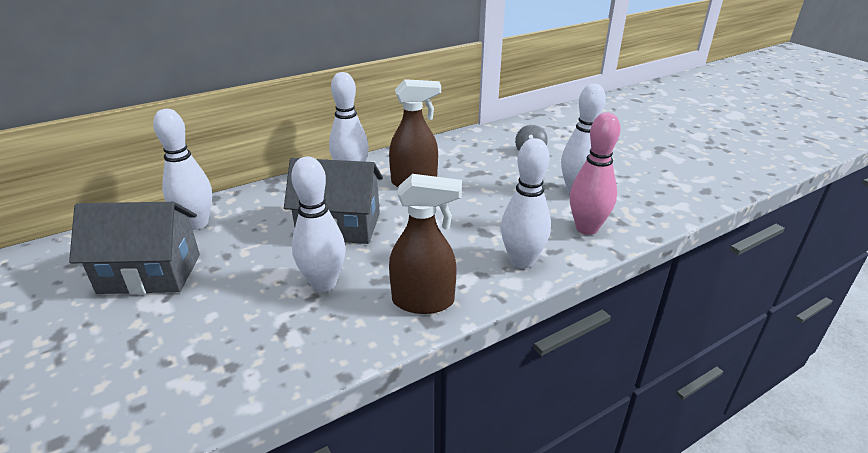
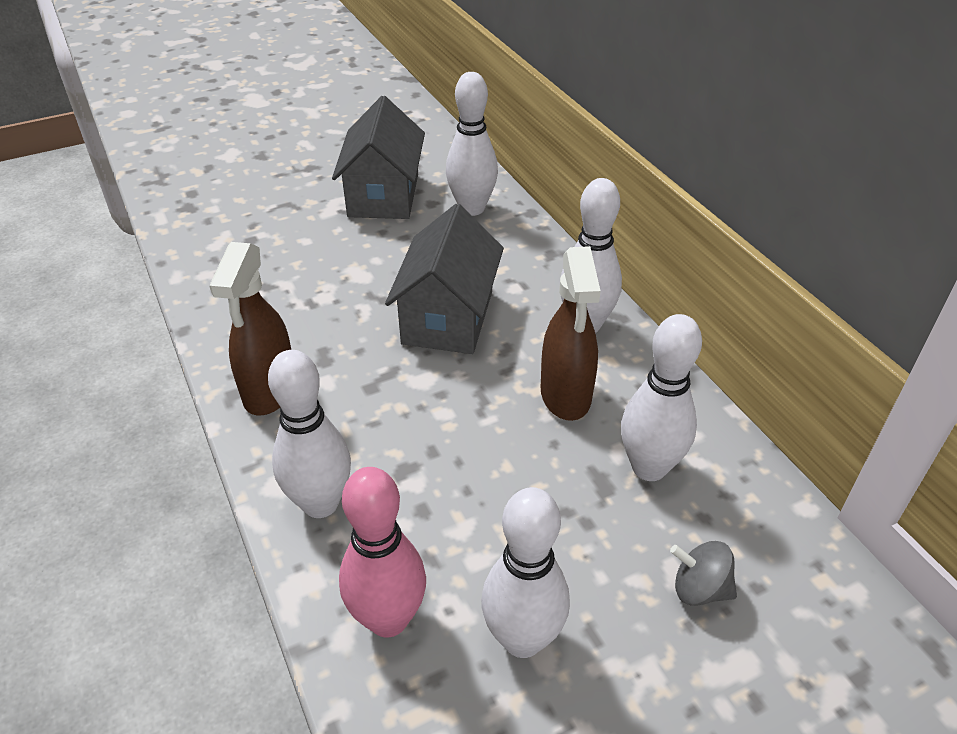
camera: 95 degrees right, 10 degrees up
(324, 283) = (330, 309): white bowling pin -> white bowling pin (649, 467)

